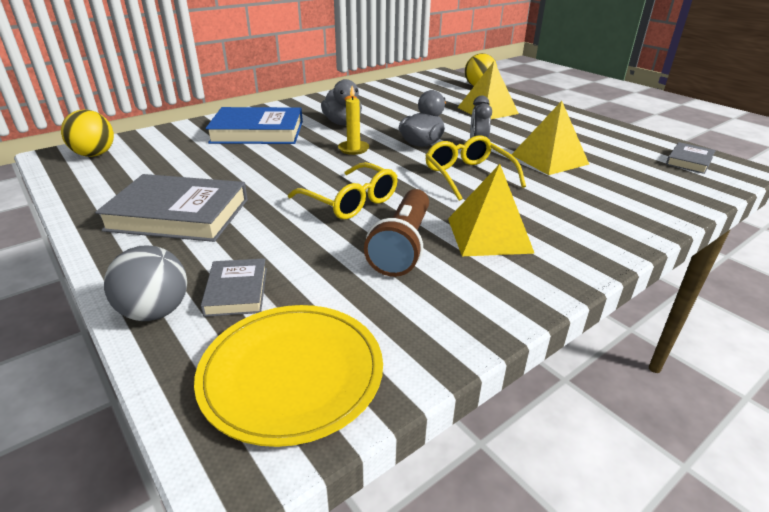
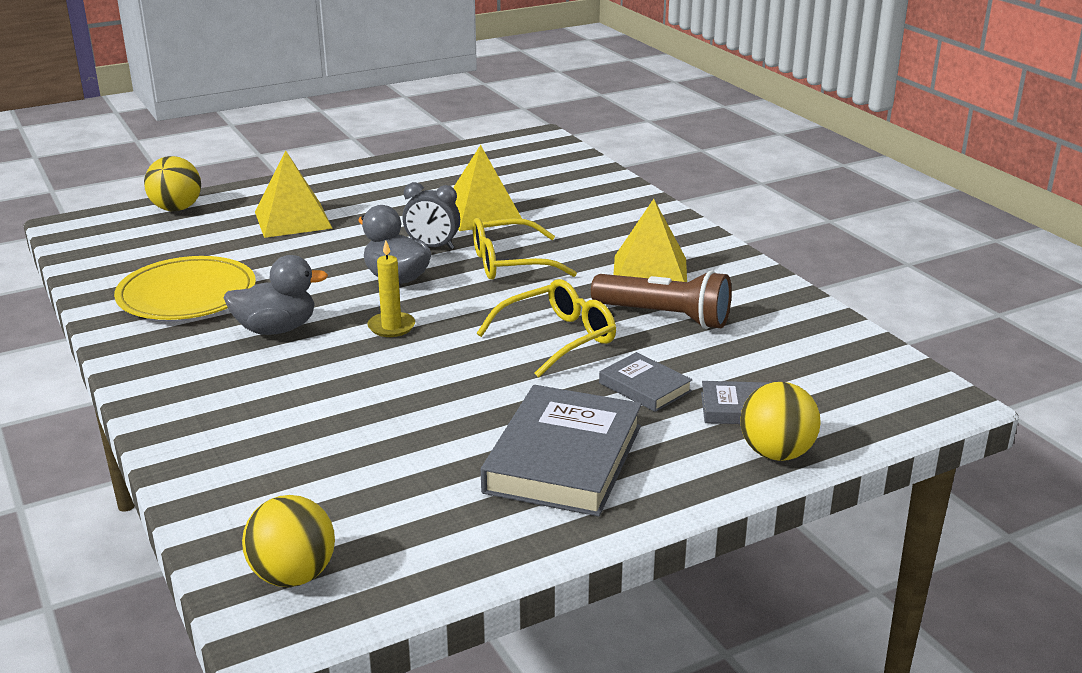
camera: 80 degrees left, 5 degrees down
(156, 312) = (776, 453): grey ball -> yellow ball
(258, 132) = (271, 405): blue book -> none
(292, 374) = (856, 379): yellow plate -> yellow plate (187, 294)
(689, 161) = (515, 152): grey book -> grey book (644, 387)

